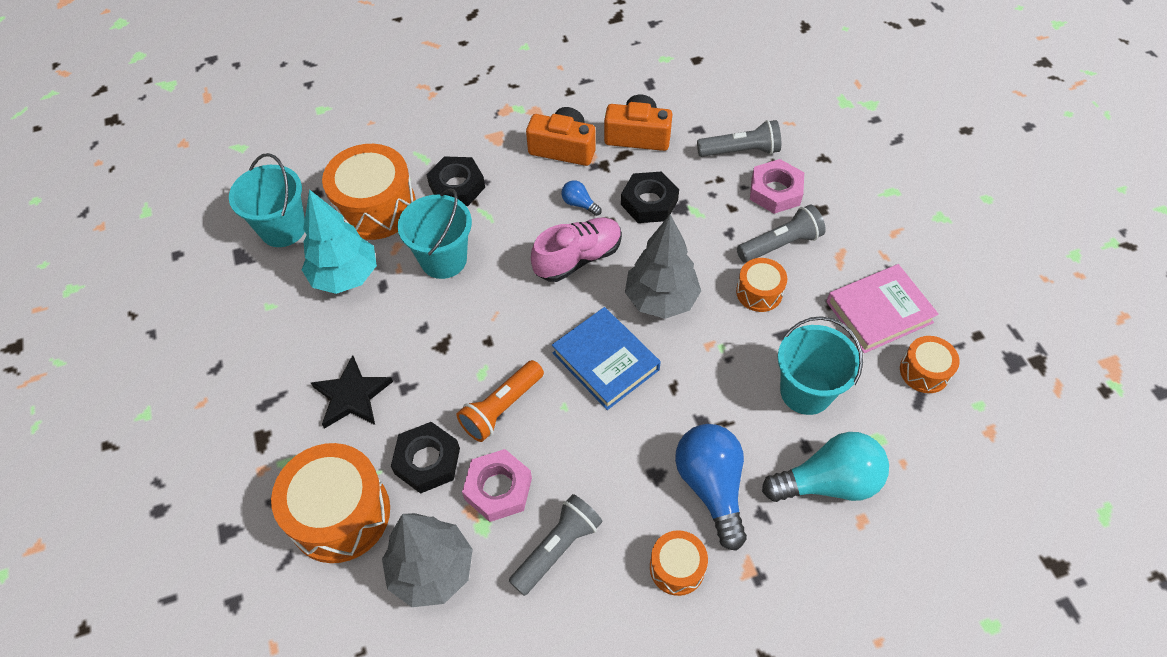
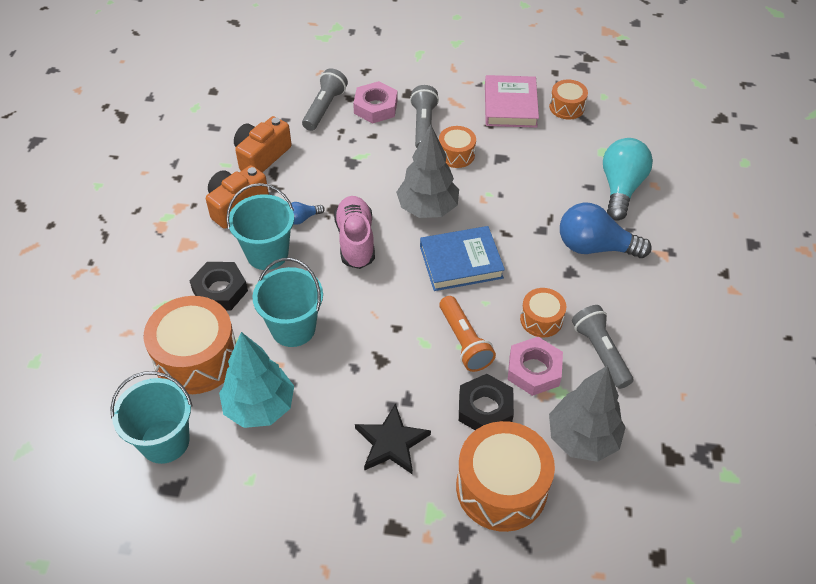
camera: 65 degrees left, 5 degrees down
(649, 202) = (333, 177): black nut -> none
(677, 568) = (645, 290): orange drum -> orange drum (541, 319)
(806, 391) = (549, 168): turquoise bucket -> turquoise bucket (267, 253)

